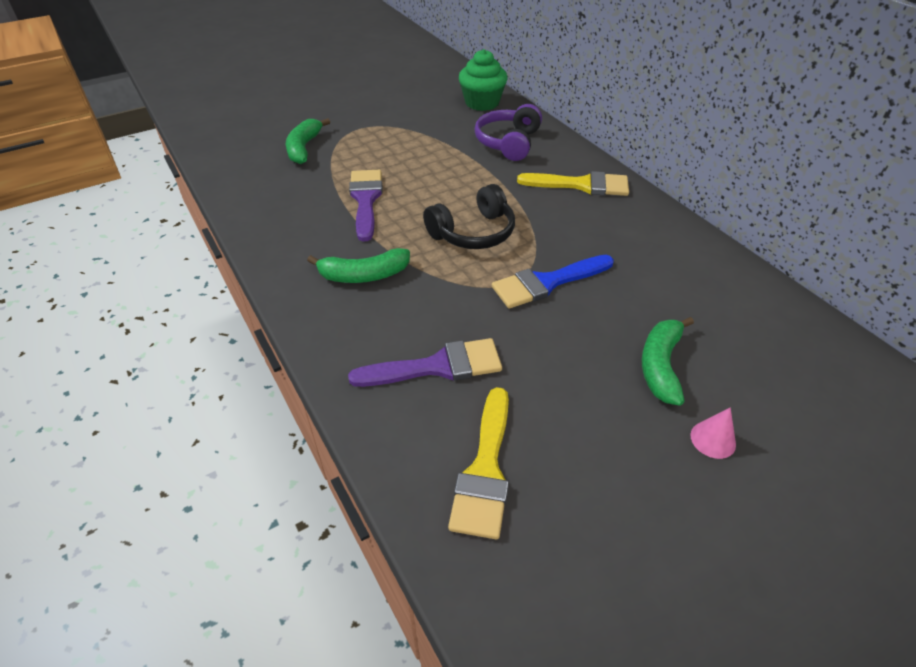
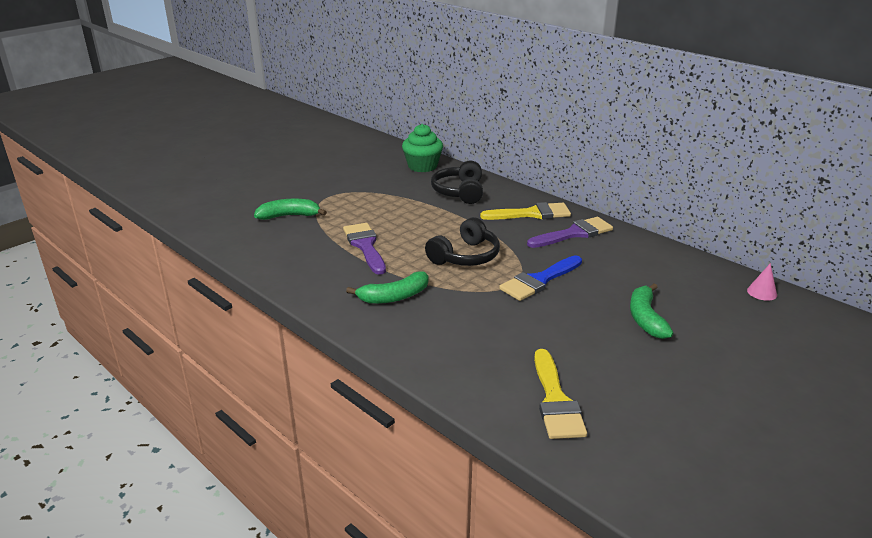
camera: 15 degrees left, 15 degrees down
(304, 148) = (289, 216): green banana -> green banana turned 90 degrees clockwise
(437, 366) = (486, 345): purple brush -> purple brush (574, 233)
(508, 143) = (459, 192): purple headphones -> black headphones
(713, 439) = (700, 355): pink cone -> pink cone (762, 292)

